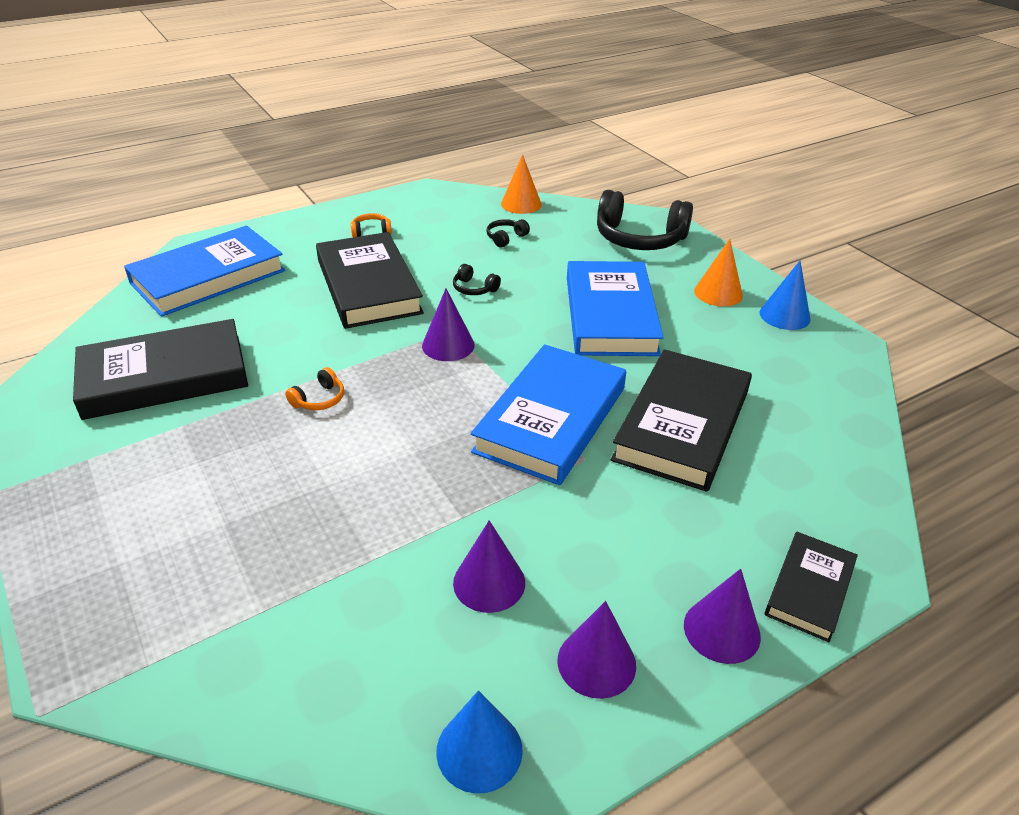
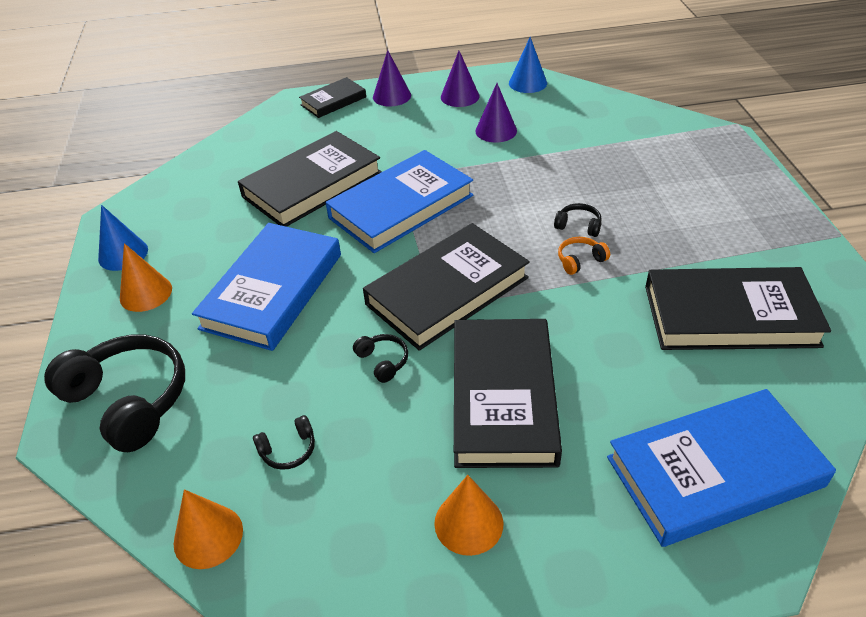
camera: 155 degrees left, 5 degrees up
(326, 439) = (578, 226): none -> black headphones
(371, 232) = (468, 523): orange headphones -> orange cone
(448, 345) = (447, 291): purple cone -> black book

